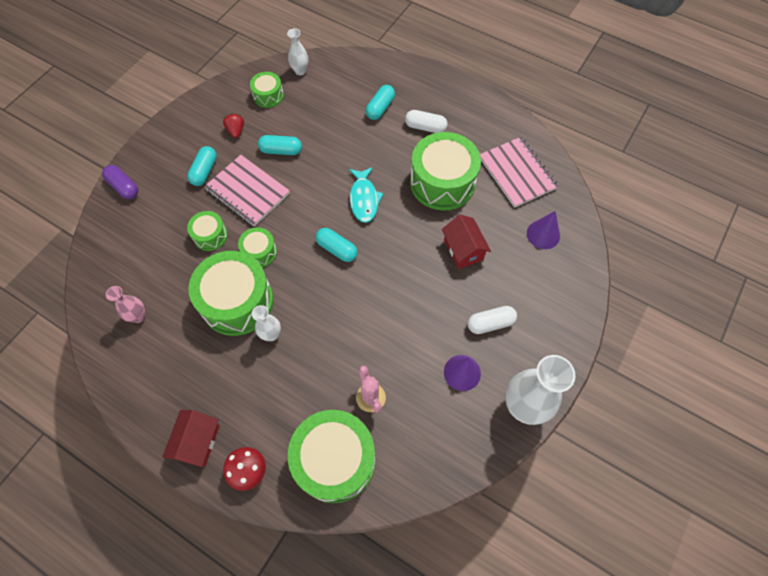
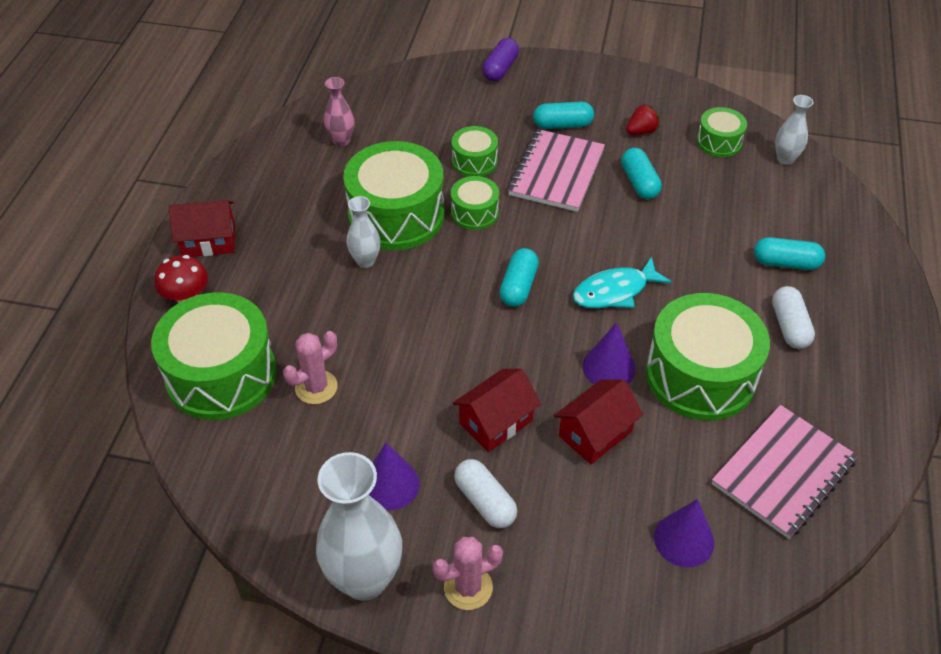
camera: 70 degrees right, 15 degrees down
(419, 224) = (609, 367): none -> purple cone
(437, 298) = (496, 422): none -> red house
(543, 351) = (468, 587): none -> pink cactus

